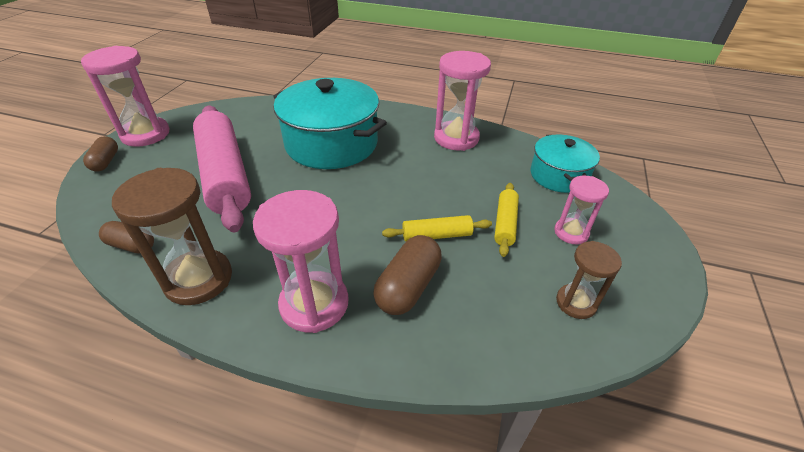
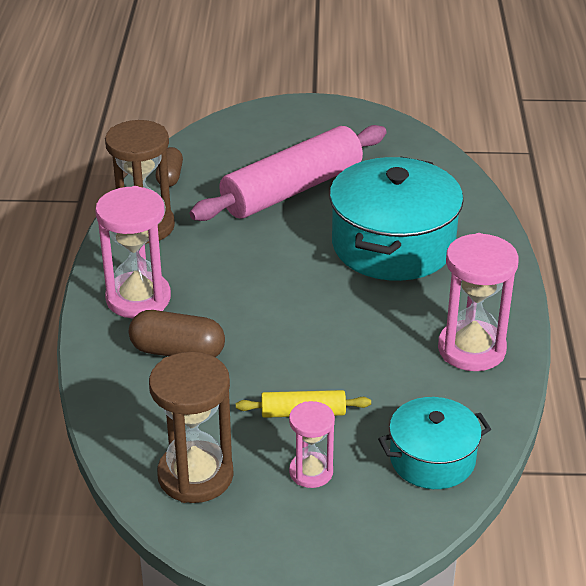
camera: 75 degrees right, 5 degrees down
(105, 162) = (275, 112): brown capsule -> none
(145, 134) = (334, 114): pink hourglass -> none
(437, 235) = (259, 360): yellow rolling pin -> none
(576, 303) = (195, 475): brown hourglass -> brown hourglass, size x1.71

